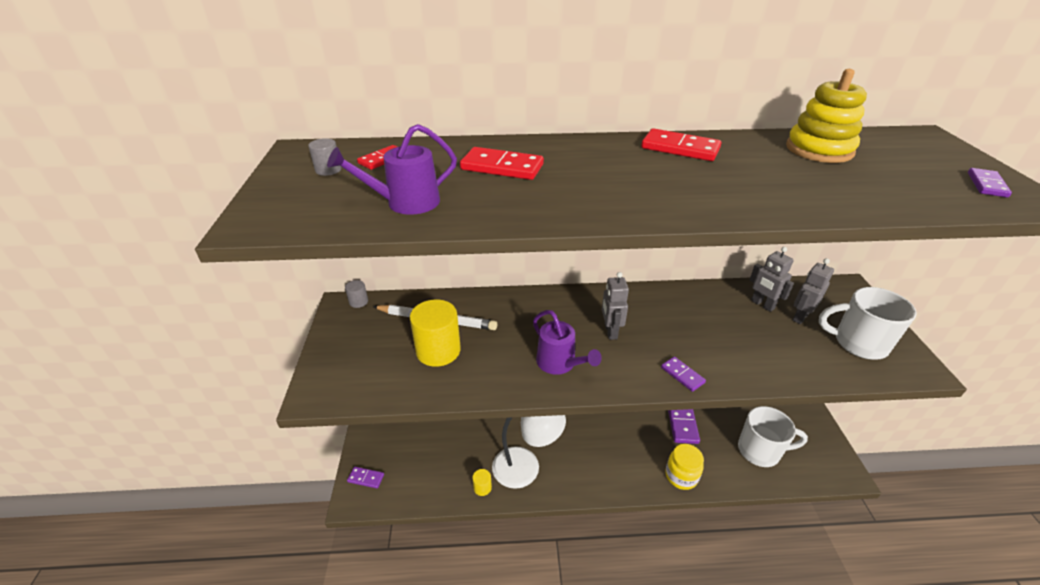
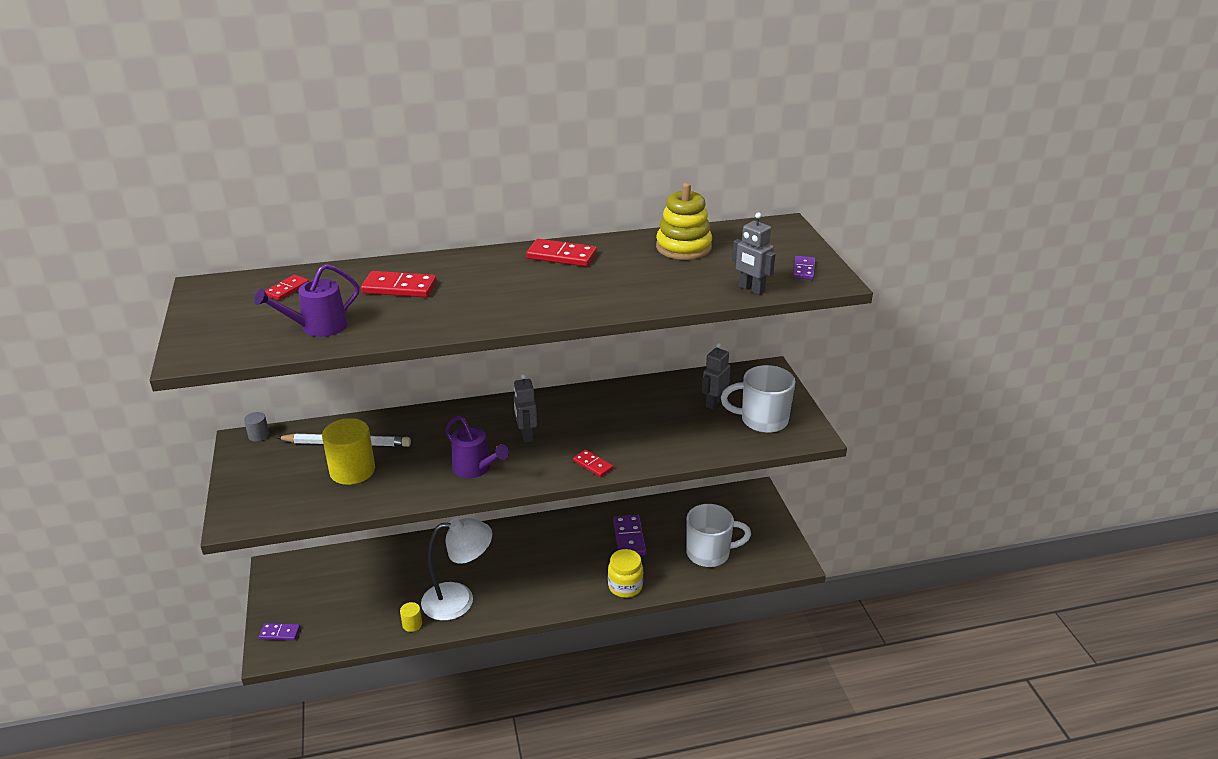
camera: 10 degrees left, 5 degrees down
(328, 170) = (239, 304): grey cylinder -> none
(682, 375) = (593, 465): purple domino -> red domino
(762, 305) = (679, 395): grey robot -> grey robot (751, 289)

